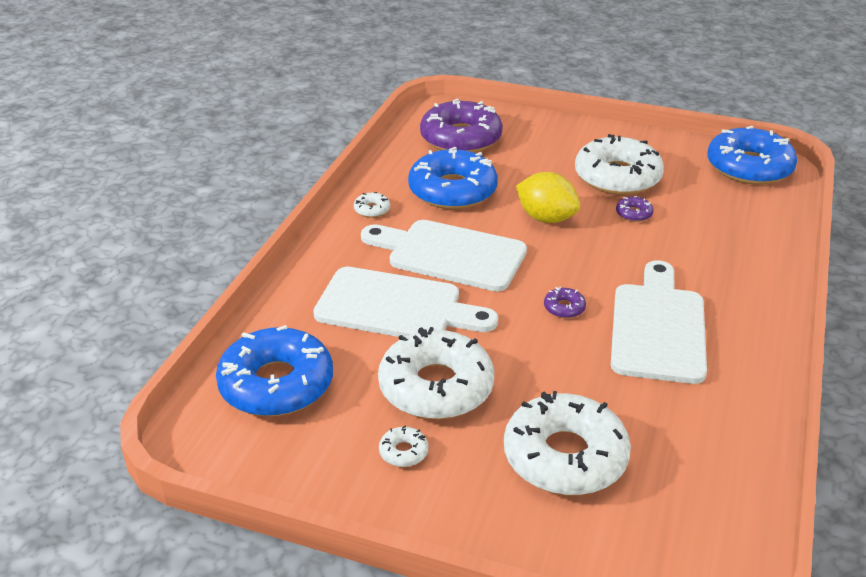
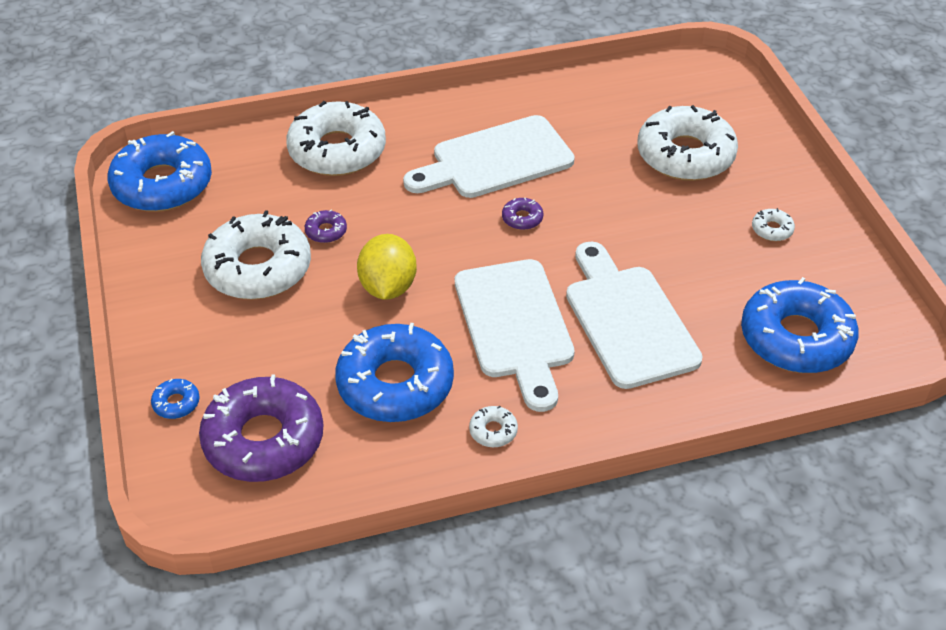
camera: 125 degrees left, 10 degrees up
(436, 387) = (693, 246): white donut -> white donut (337, 150)
(521, 122) = (176, 403): none -> blue donut

